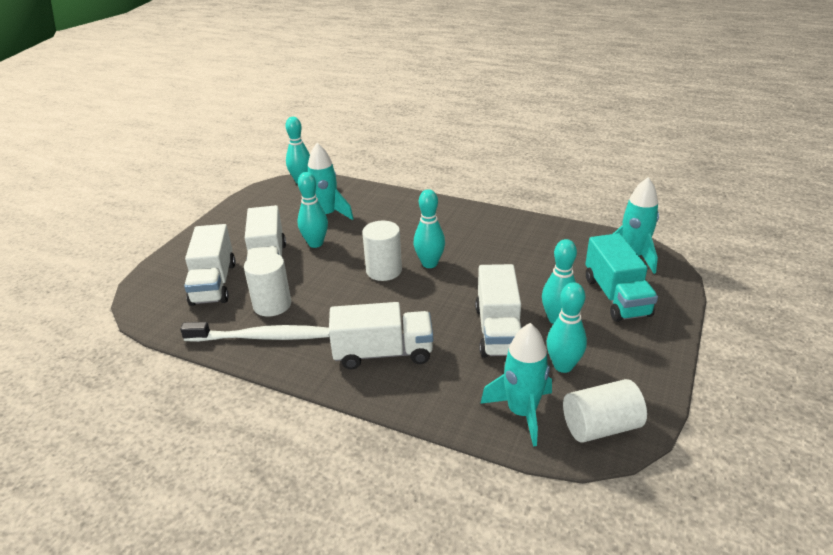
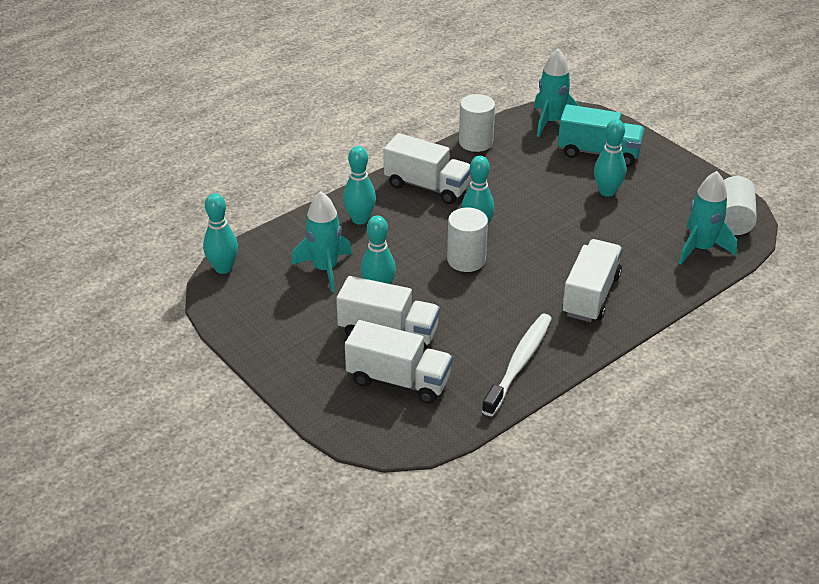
camera: 65 degrees left, 5 degrees up
(272, 304) = (470, 345): white cylinder -> white cylinder (476, 142)
(498, 331) = (601, 226): white truck -> white truck (427, 186)
(563, 366) = (663, 211): turquoise bowling pin -> turquoise bowling pin (360, 219)

